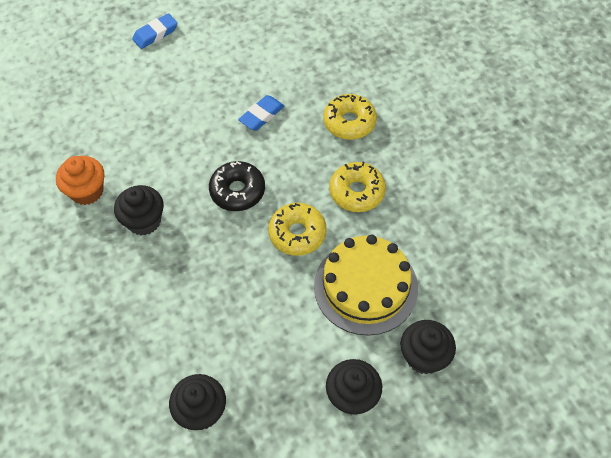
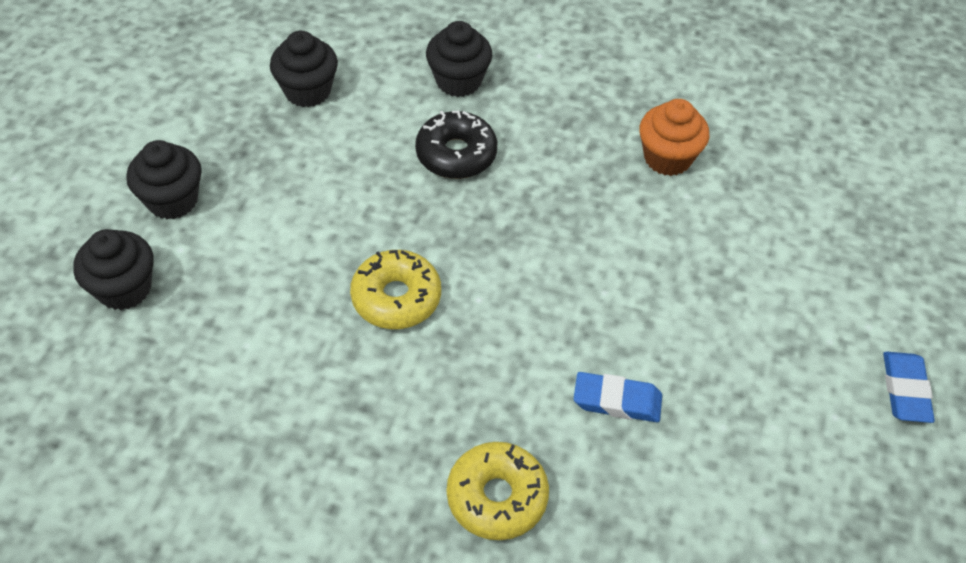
camera: 130 degrees right, 5 degrees down
(144, 221) = (571, 179): black cupcake -> black cupcake (458, 81)
(237, 191) = (520, 286): black donut -> black donut (456, 154)
(261, 115) = (617, 401): blue eraser -> blue eraser turned 75 degrees counterclockwise
(357, 192) = (380, 405): yellow donut -> none
(365, 286) = (257, 305): yellow cake -> none

